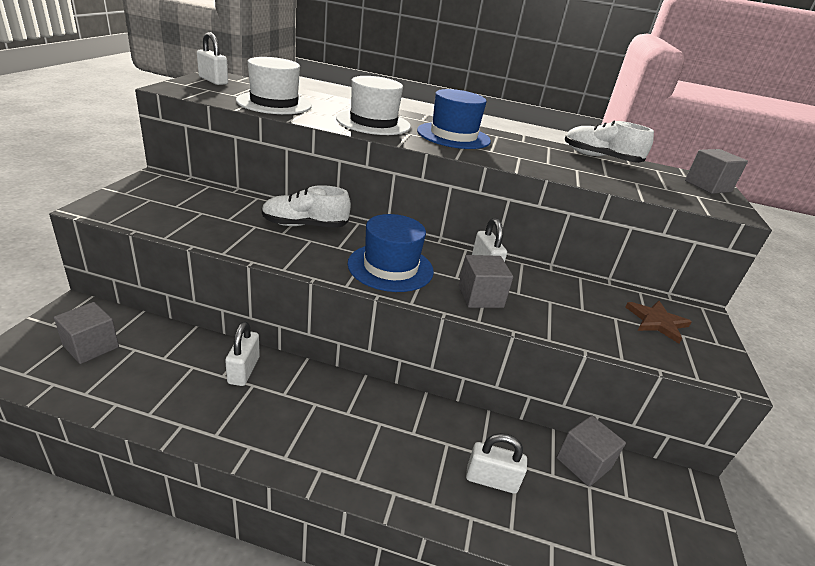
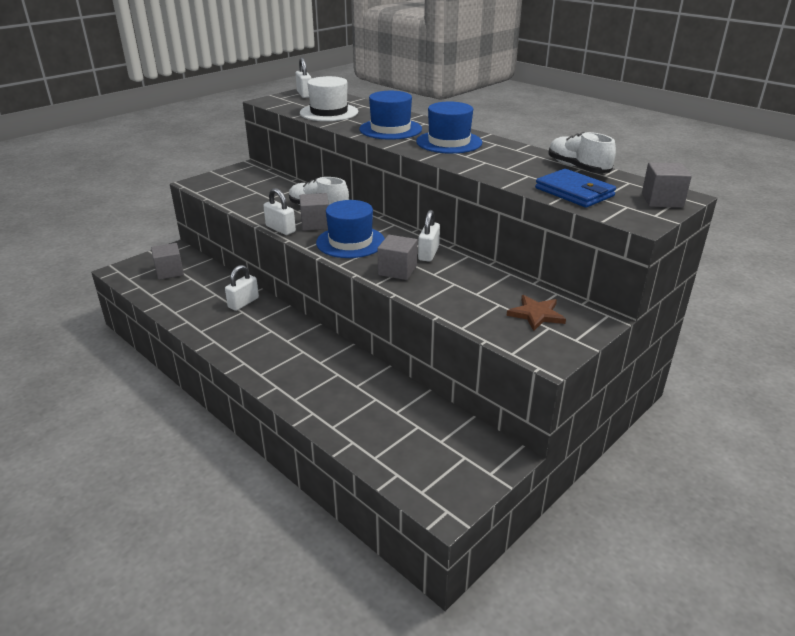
camera: 35 degrees right, 0 degrees up
(373, 122) = (390, 129): white hat -> blue hat
(491, 480) = (347, 400): white padlock -> white padlock (280, 229)
(583, 463) = (429, 413): grey cube -> grey cube (315, 224)
(640, 184) = (574, 192): none -> blue wallet

